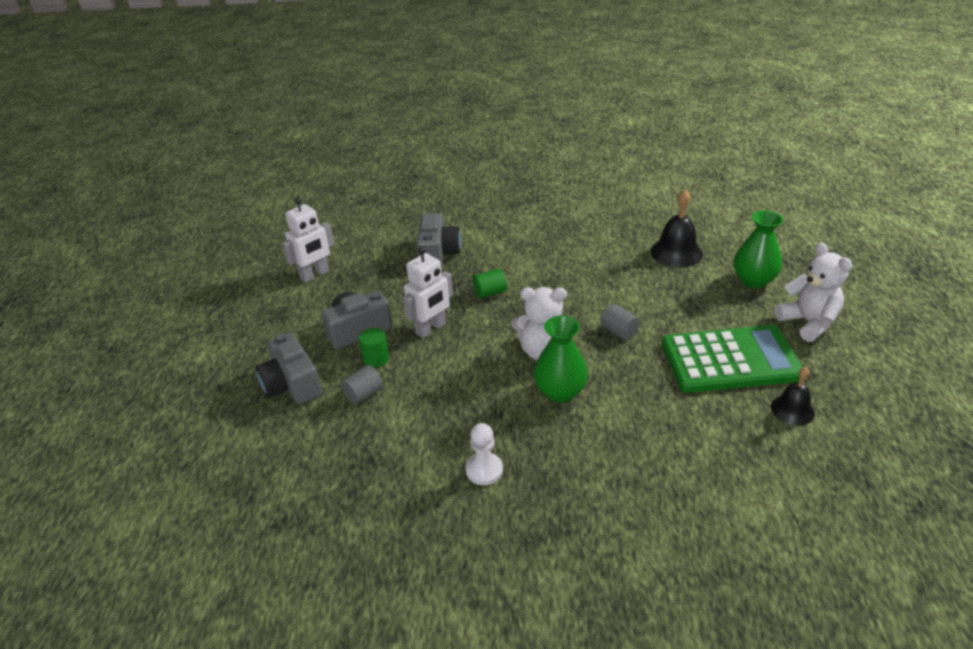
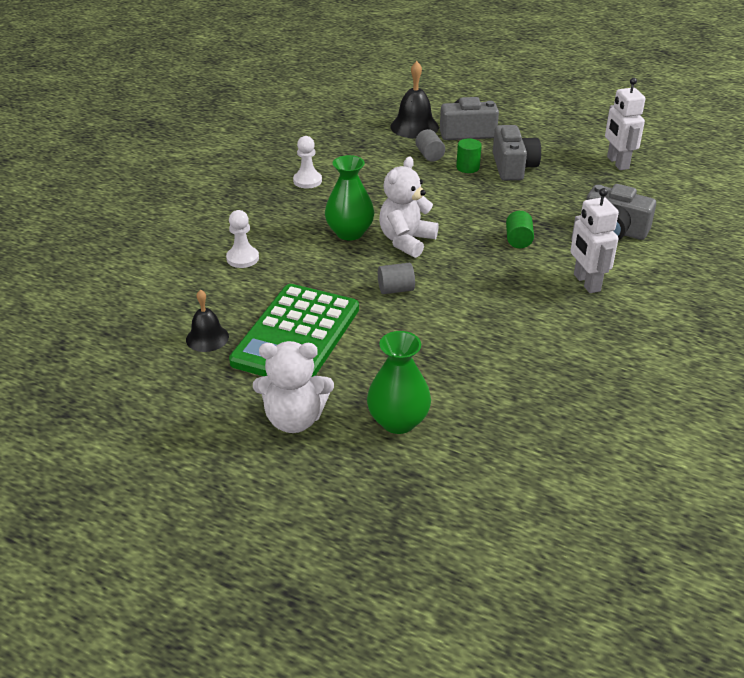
camera: 115 degrees right, 0 degrees up
(431, 329) = (486, 198): white robot -> white robot (586, 283)
(669, 447) = (242, 258): none -> white pawn
(676, 252) = (501, 389): black bell -> black bell (414, 127)

